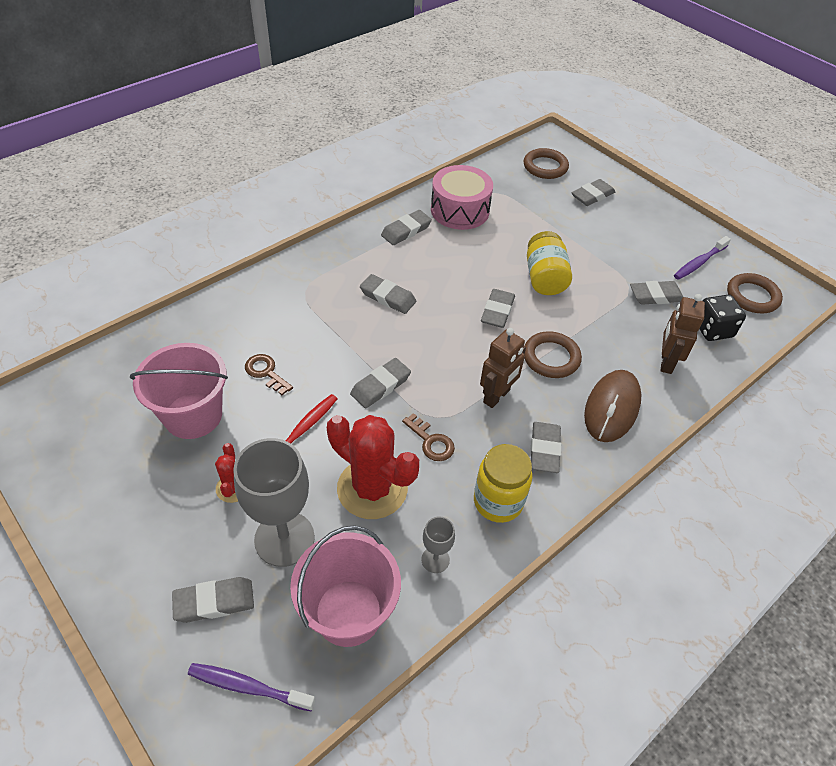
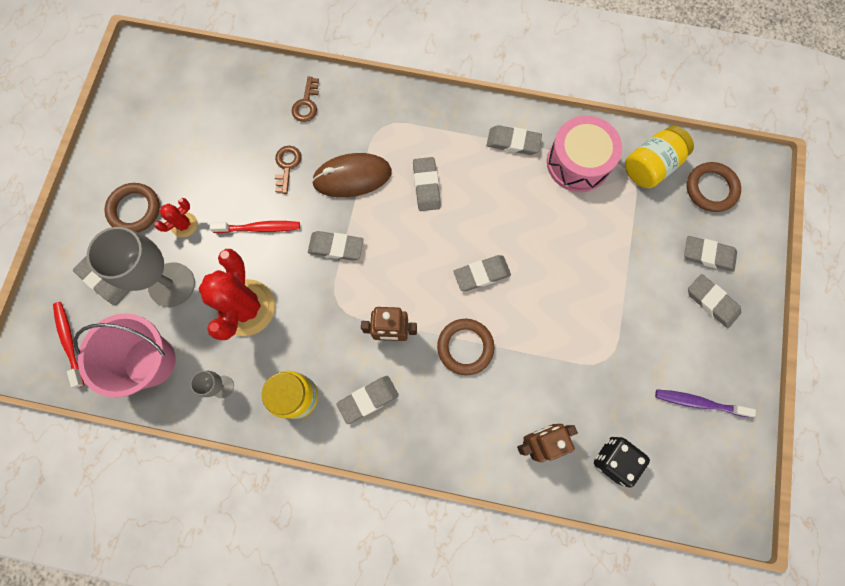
camera: 55 degrees right, 25 degrees up
(193, 415) = (218, 154): pink bucket -> none
(248, 686) = (69, 342): purple toothbrush -> red toothbrush
(431, 441) = (314, 317): brown key -> brown key (306, 104)
(544, 278) = (554, 284): yellow jar -> yellow jar (650, 166)
(612, 408) = (449, 425): brown mouse -> brown mouse (352, 177)
(655, 296) = (615, 388): grey eraser -> grey eraser (712, 302)
(752, 296) = (693, 474): brown ring -> brown ring (135, 209)

